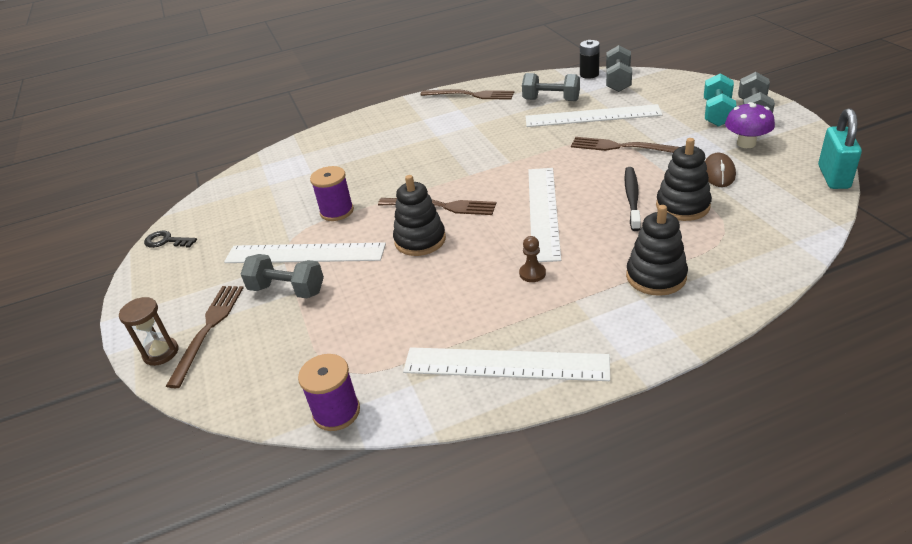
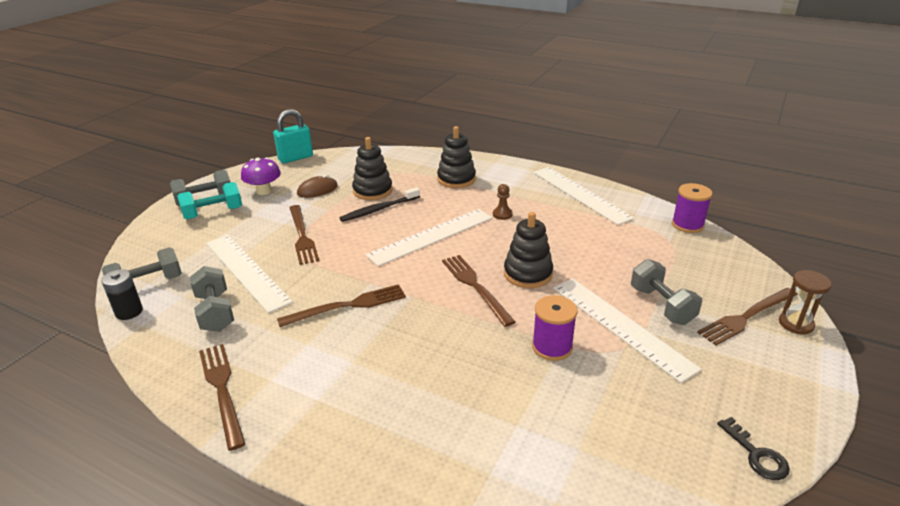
camera: 135 degrees left, 5 degrees down
(494, 146) = (347, 306): none -> brown fork

